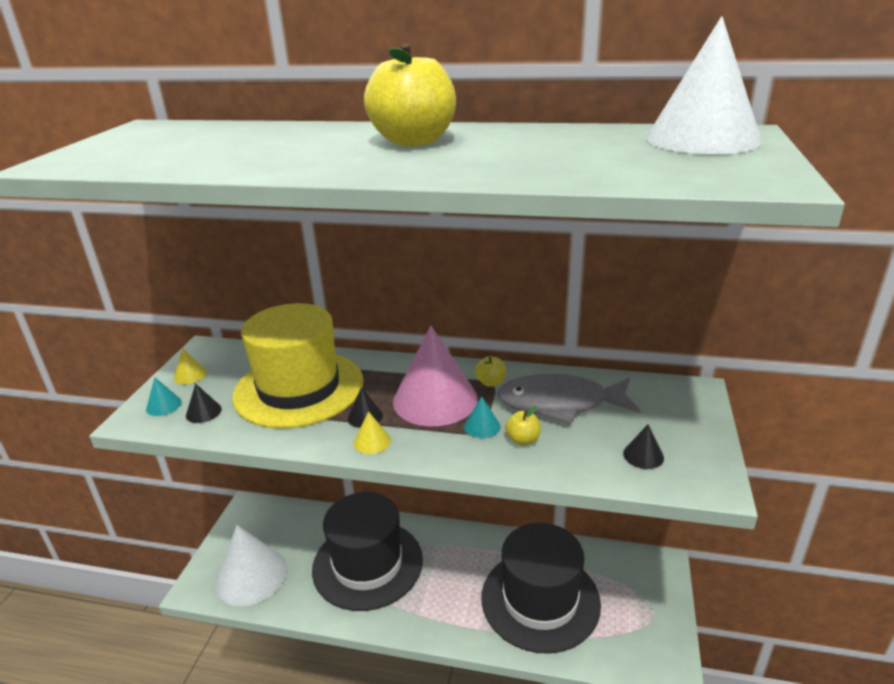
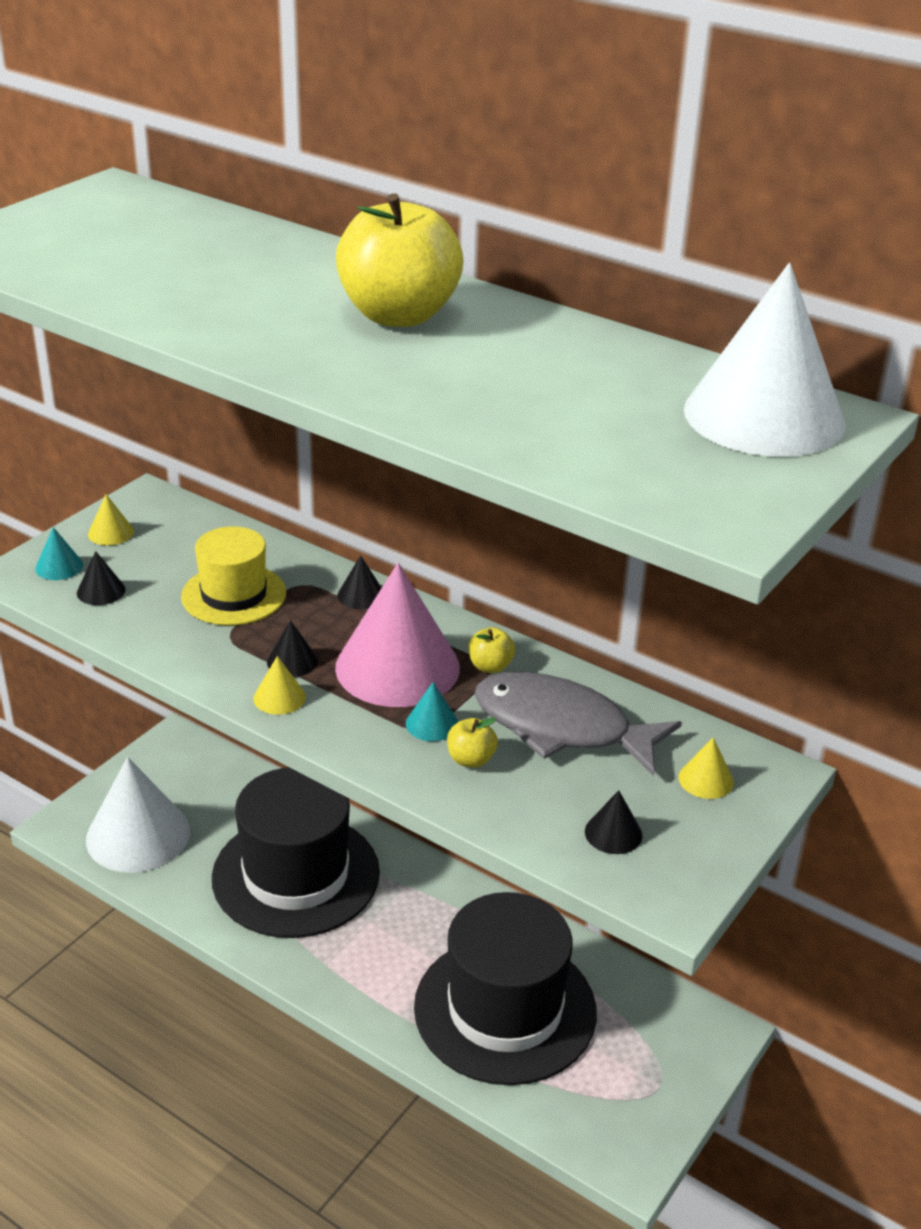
camera: 20 degrees right, 5 degrees up
(299, 388) = (234, 595): yellow hat -> yellow hat, size x0.56
(381, 366) = (361, 595): none -> black cone
(665, 406) = (706, 779): none -> yellow cone

